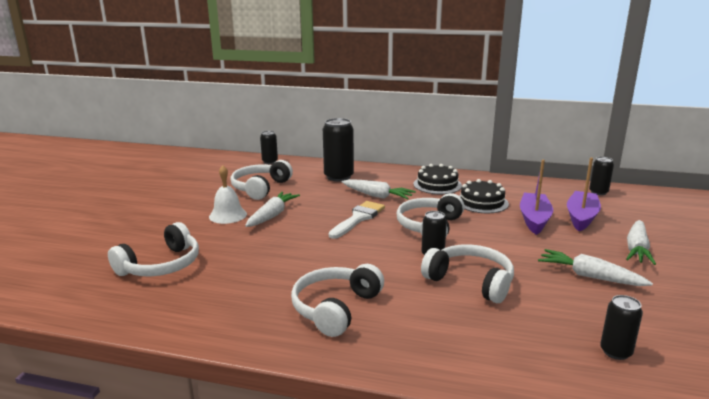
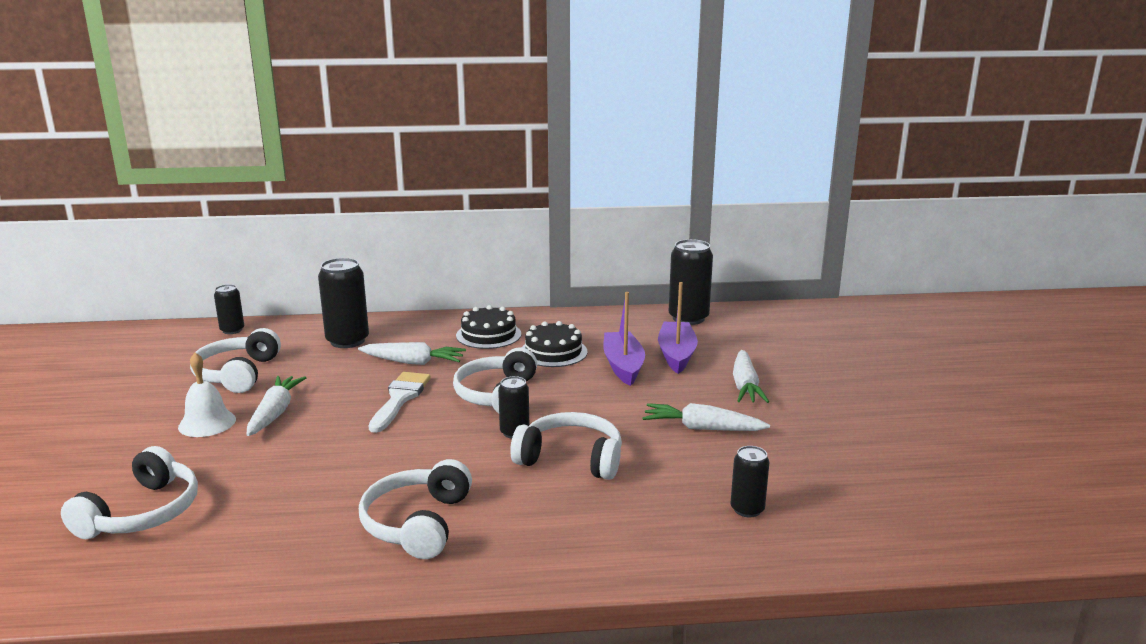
camera: 20 degrees left, 0 degrees up
(598, 192) = (688, 318): black can -> black can, size x1.75

